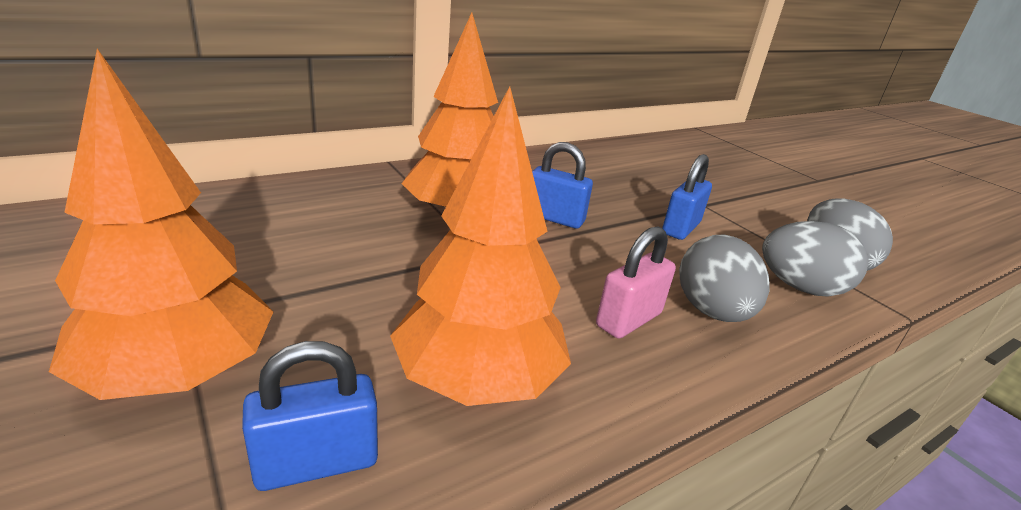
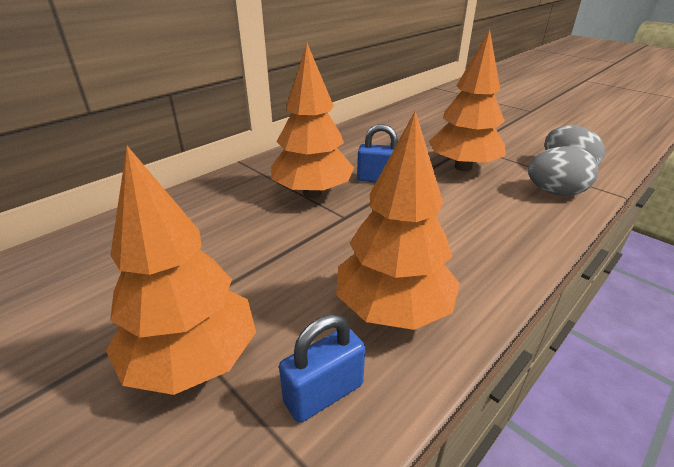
camera: 10 degrees left, 5 degrees up
(628, 320) = (464, 241): pink padlock -> none
(681, 228) = (463, 167): blue padlock -> orange tree
(711, 311) = (511, 223): grey egg -> none

